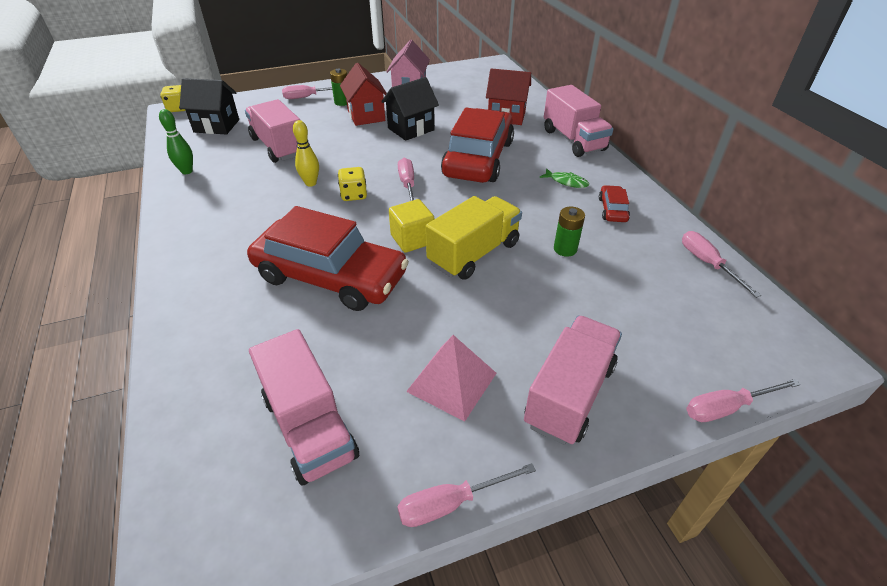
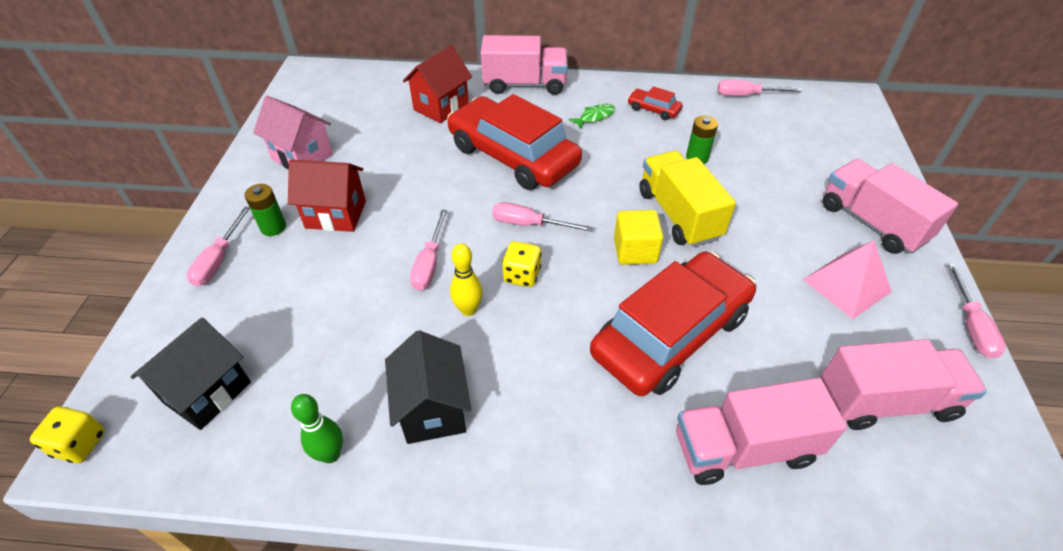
camera: 65 degrees left, 5 degrees up
(278, 147) = (345, 324): pink truck -> pink truck (744, 448)
(411, 129) = (406, 185): black house -> black house (433, 409)
(726, 407) = (895, 155): pink screwdriver -> pink screwdriver (429, 263)

